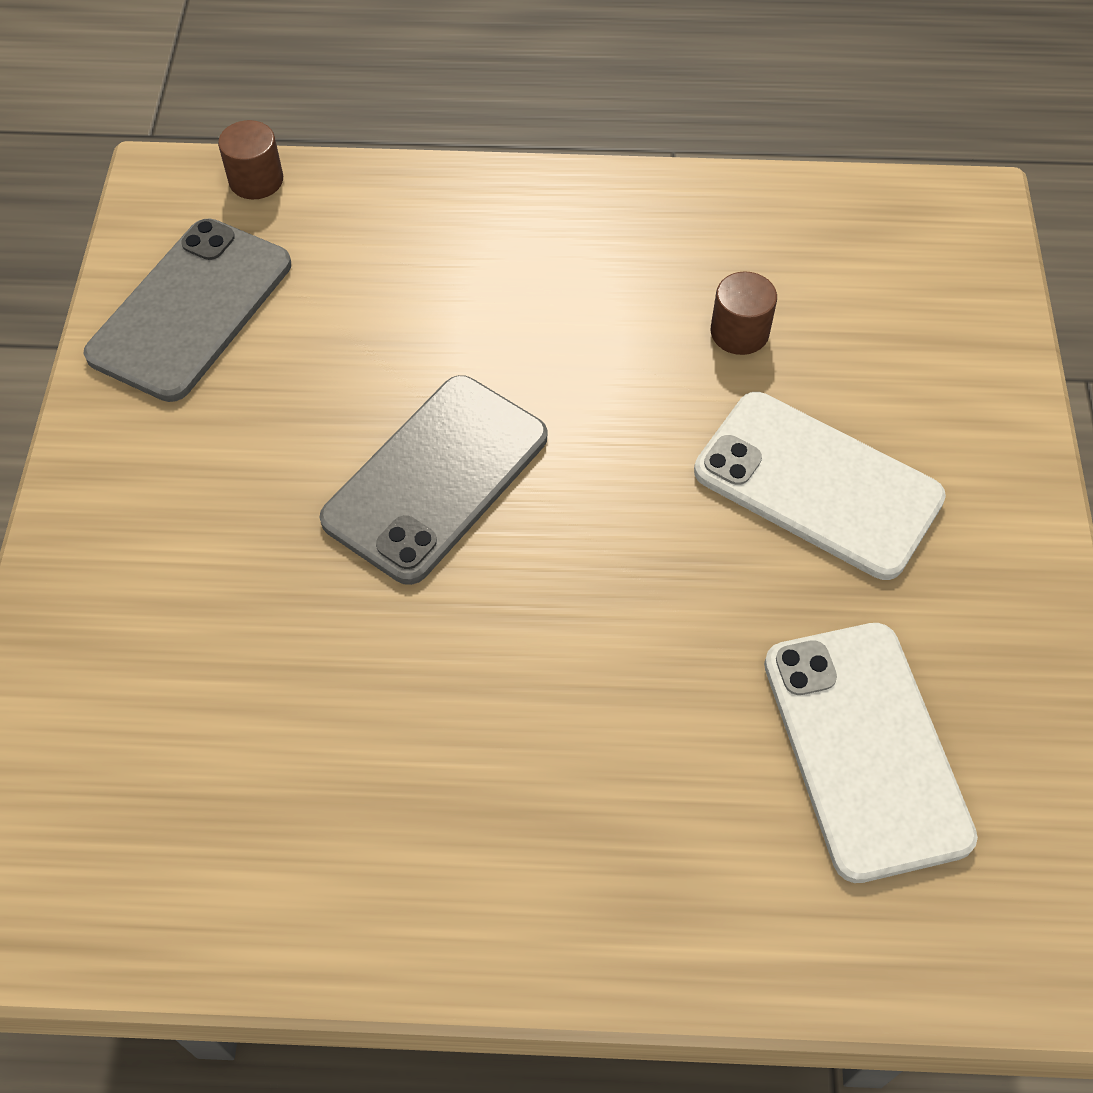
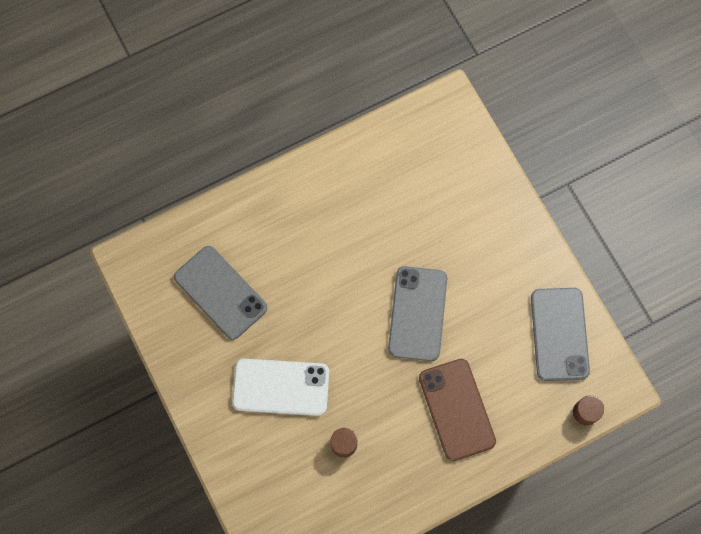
camera: 150 degrees right, 15 degrees up
(482, 286) = (457, 409): none -> brown phone
(865, 749) = (220, 292): white phone -> grey phone

